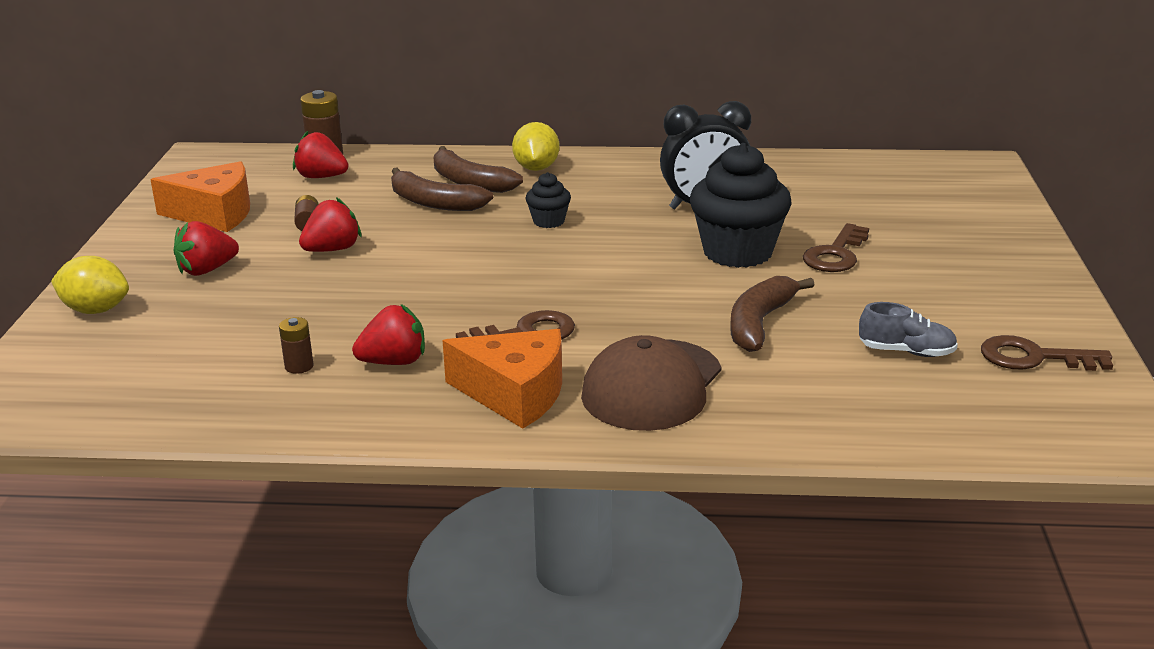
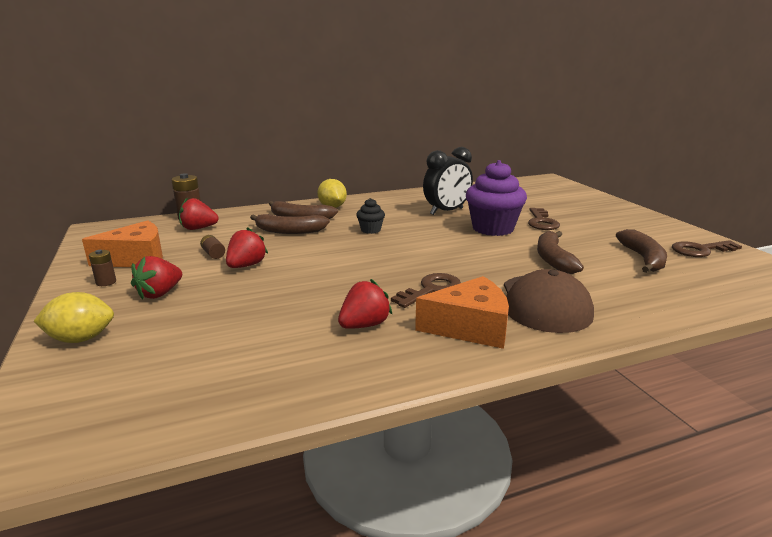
camera: 25 degrees left, 5 degrees down
(299, 366) = (296, 343): brown battery -> brown battery (106, 282)
(737, 252) = (493, 228): black cupcake -> purple cupcake
(906, 352) = (643, 259): grey shoe -> brown banana

